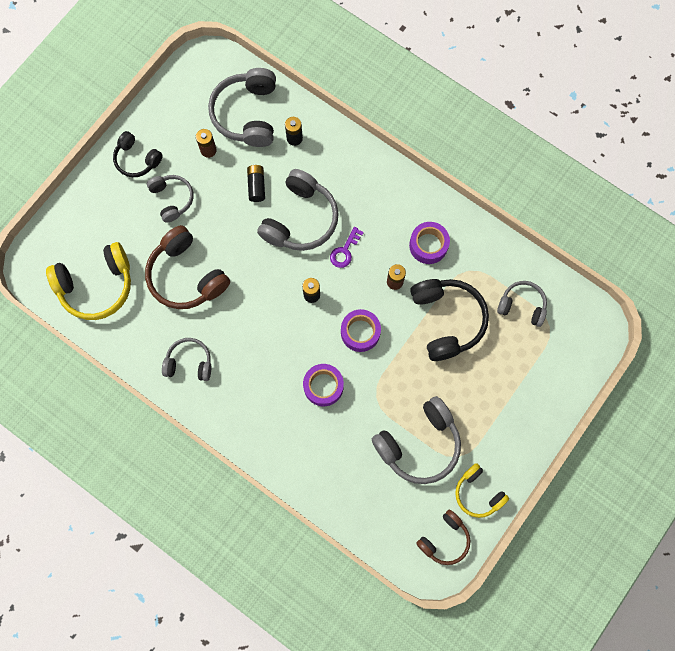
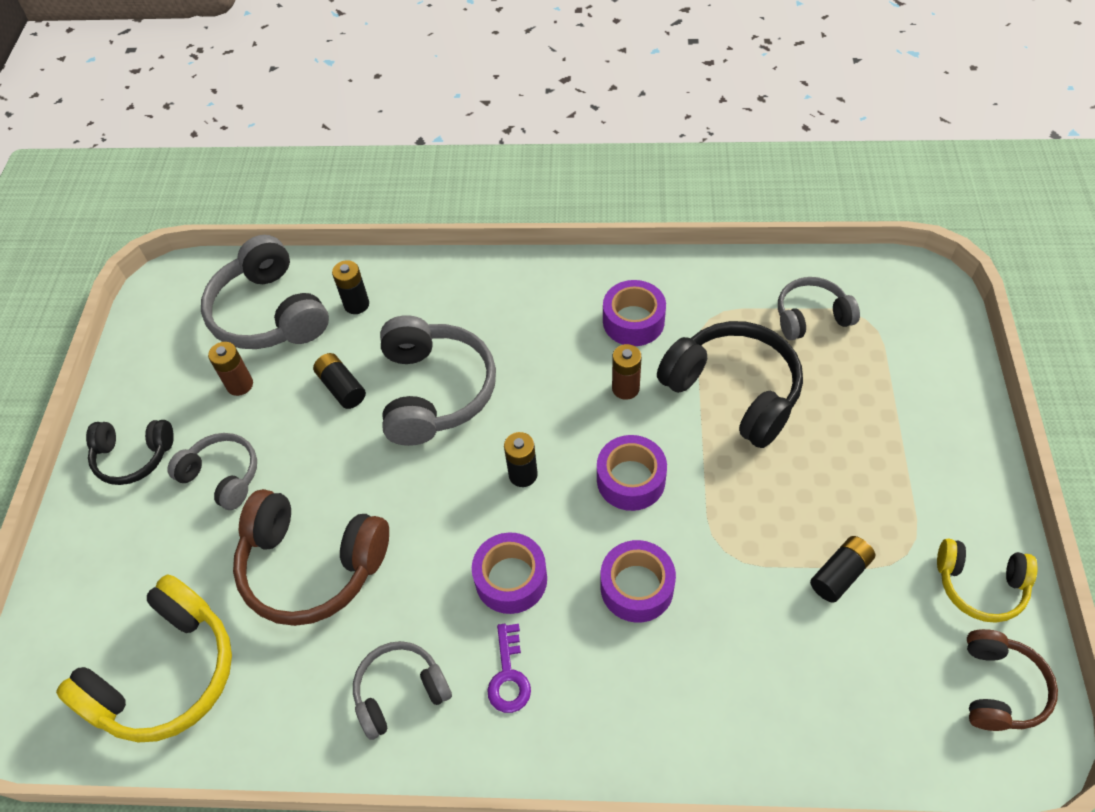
camera: 30 degrees left, 20 degrees down
(270, 343) = (511, 579): none -> purple tape
(344, 251) = (527, 393): purple key -> purple key (508, 676)
(419, 444) = (840, 574): grey headphones -> black battery

